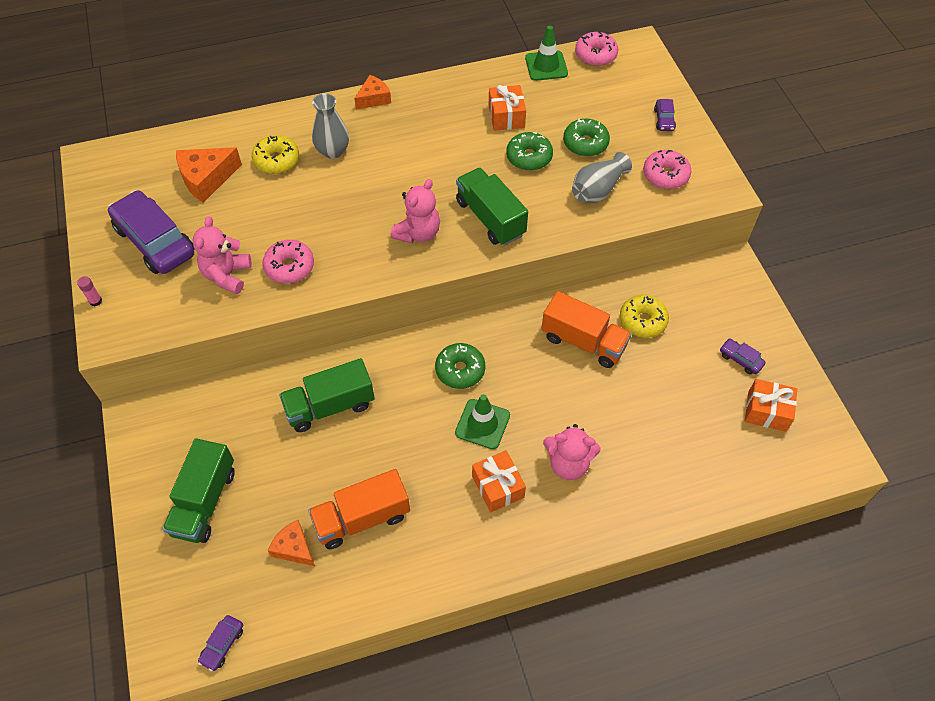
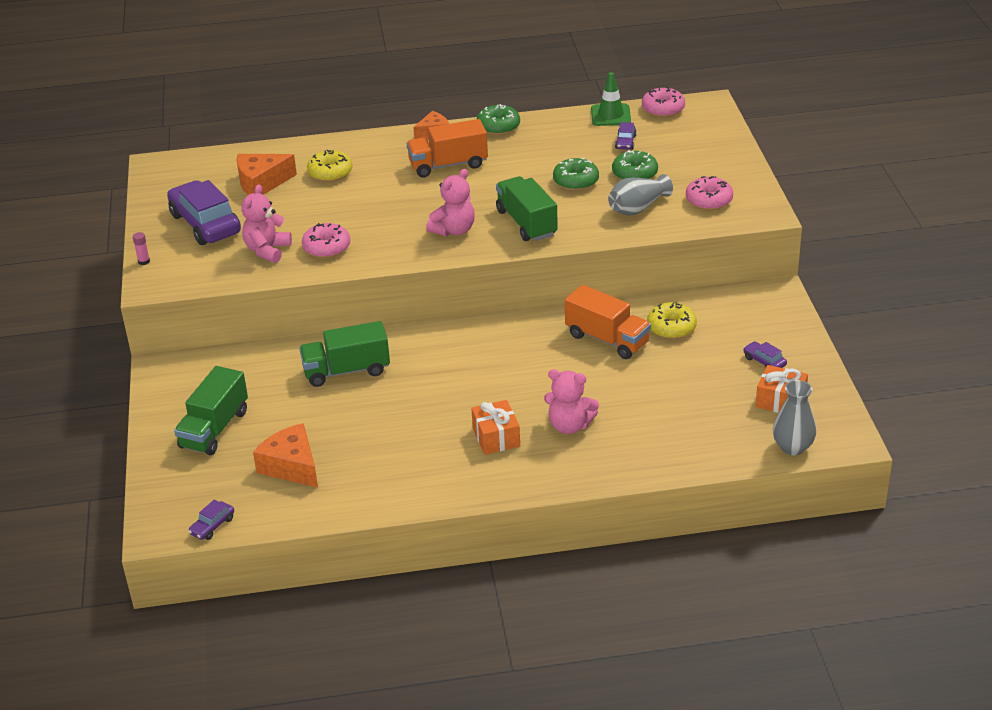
camera: 10 degrees right, 20 degrees down
(294, 548) = (291, 466): orange cheese -> orange cheese, size x1.56
(333, 151) = (385, 168): grey vase -> grey vase (792, 447)
(362, 518) = (360, 450): orange truck -> orange truck (448, 165)
(460, 370) = (479, 353): green donut -> green donut (498, 127)
(482, 424) = (492, 392): green traffic cone -> none
(506, 116) = (561, 151): orange gift -> none
(664, 120) = (719, 160): purple car -> purple car (625, 142)

